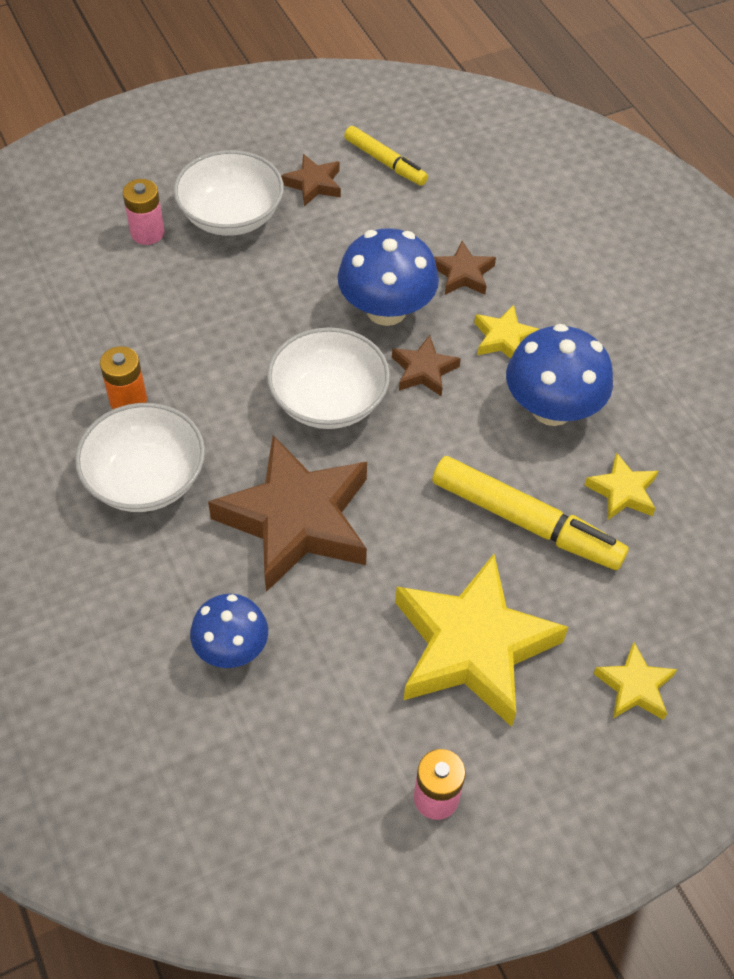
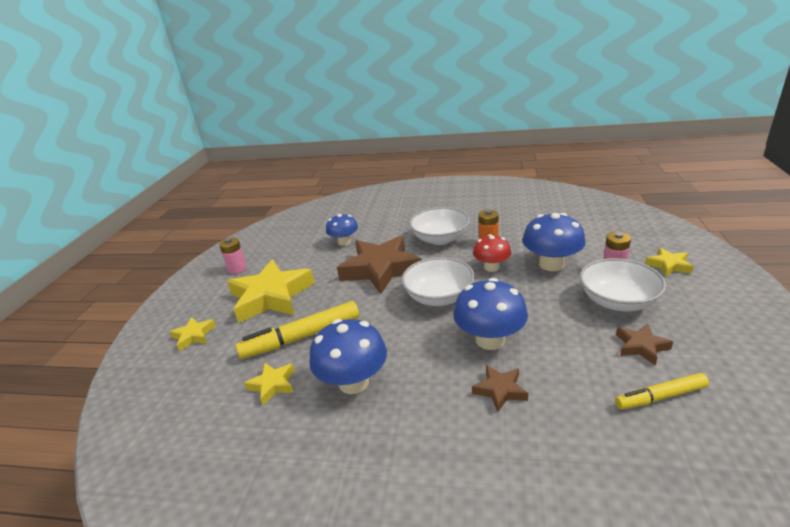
camera: 130 degrees right, 25 degrees down
(168, 299) = (551, 264): none -> blue mushroom
(211, 367) = (491, 267): none -> red mushroom
(424, 370) = (429, 338): brown star -> none
(504, 339) = (425, 385): yellow star -> yellow star (669, 265)

